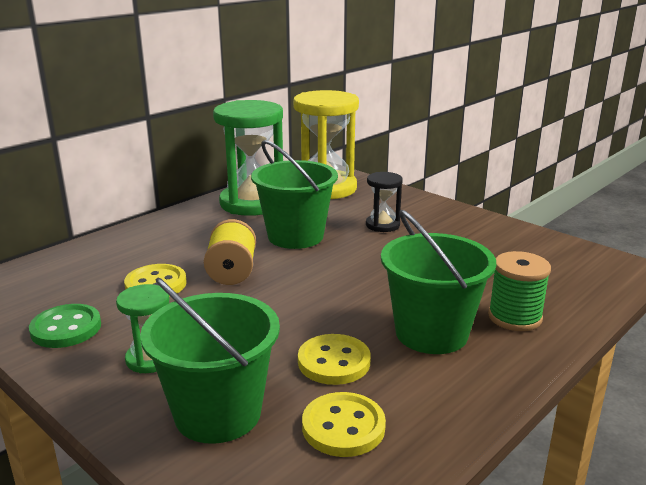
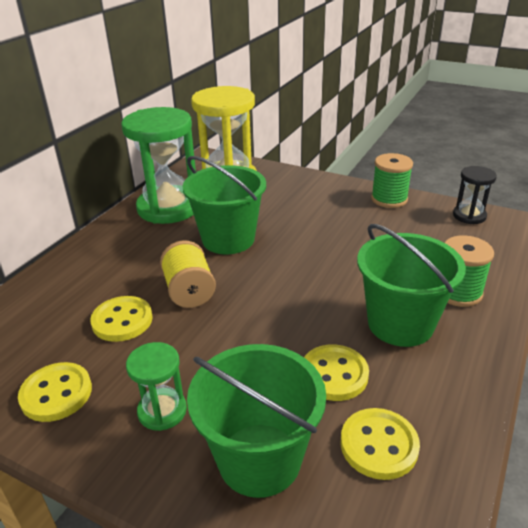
camera: 15 degrees left, 10 degrees up
(66, 328) = (56, 393): green button -> yellow button
(382, 225) = (299, 213): black hourglass -> black hourglass (469, 216)
(489, 226) = (389, 199): none -> green spool

